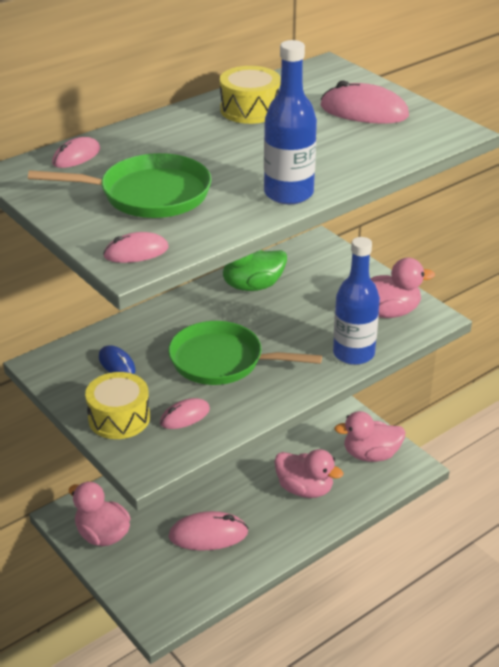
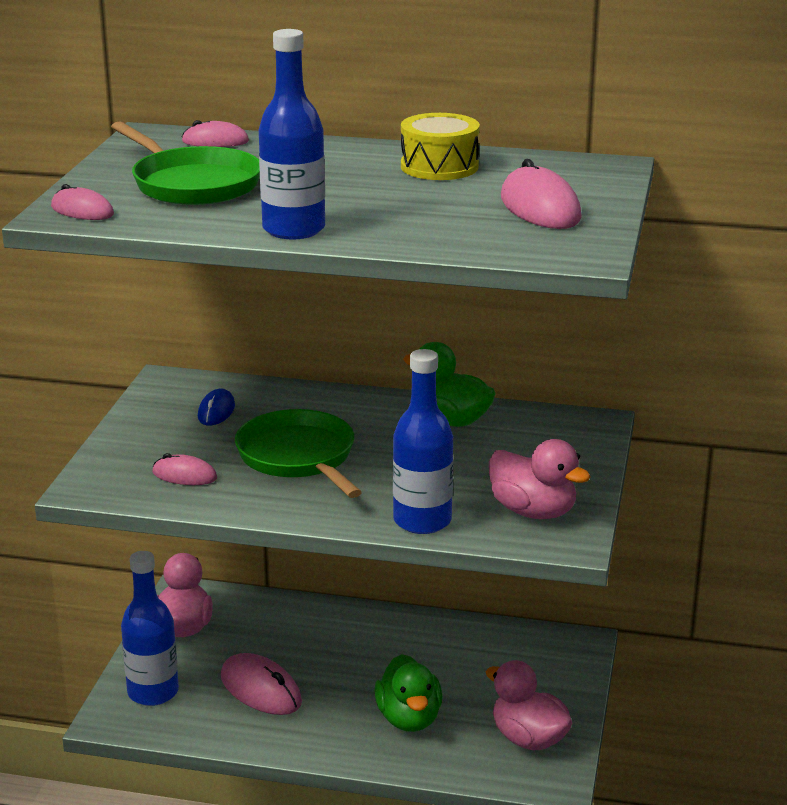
camera: 50 degrees right, 10 degrees down
(119, 418) = (138, 446): yellow drum -> none
(154, 585) = (153, 692): none -> blue bottle
(305, 489) = (409, 719): pink duck -> green duck

